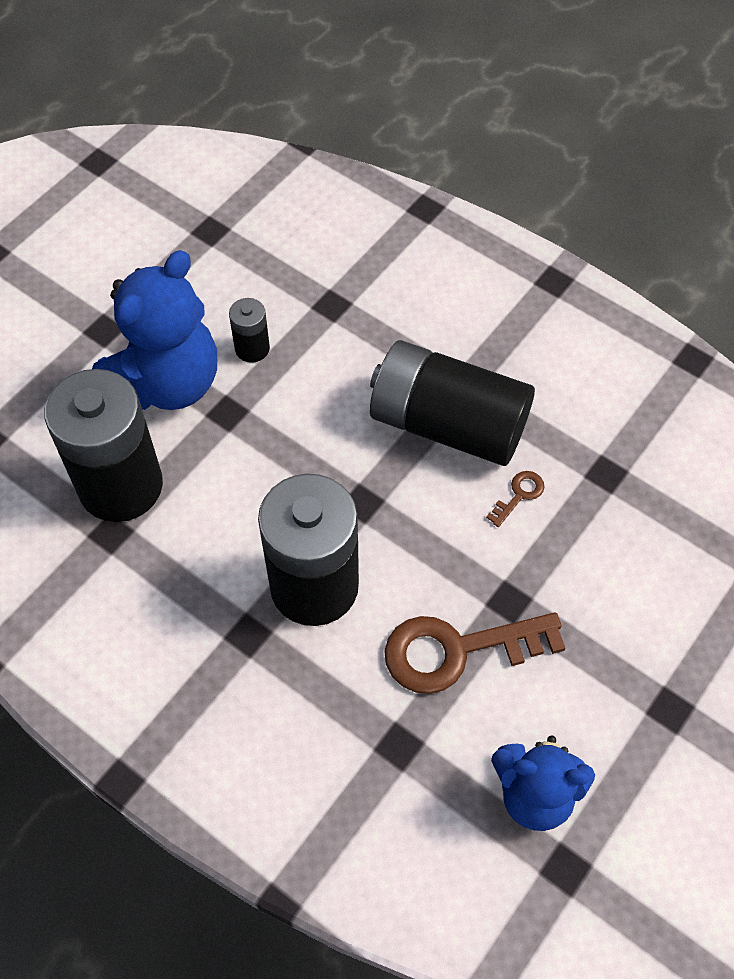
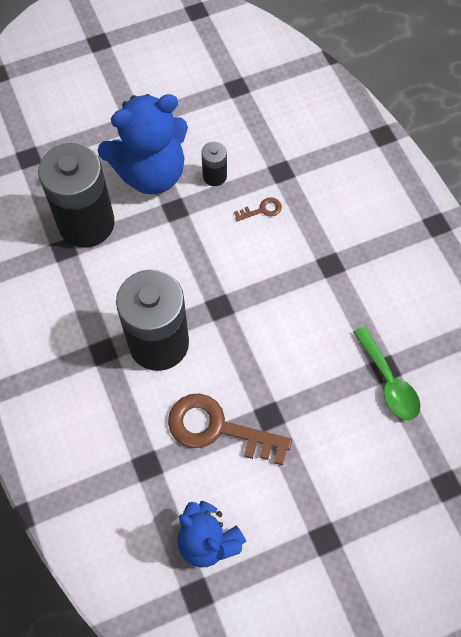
camera: 30 degrees right, 5 degrees up
(448, 424) = (304, 285): black battery -> none
(519, 495) = (319, 353): brown key -> brown key (262, 210)
(620, 486) = (388, 382): none -> green spoon

